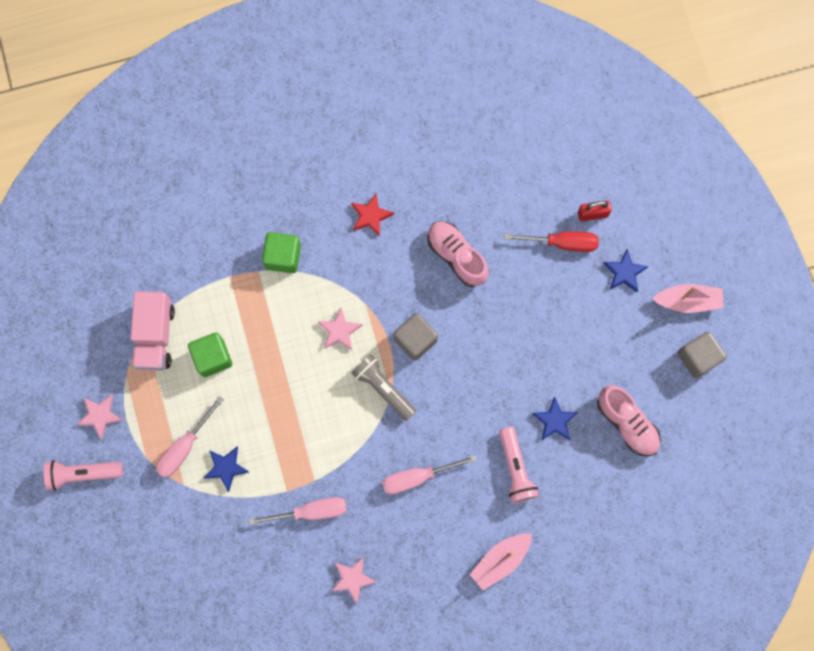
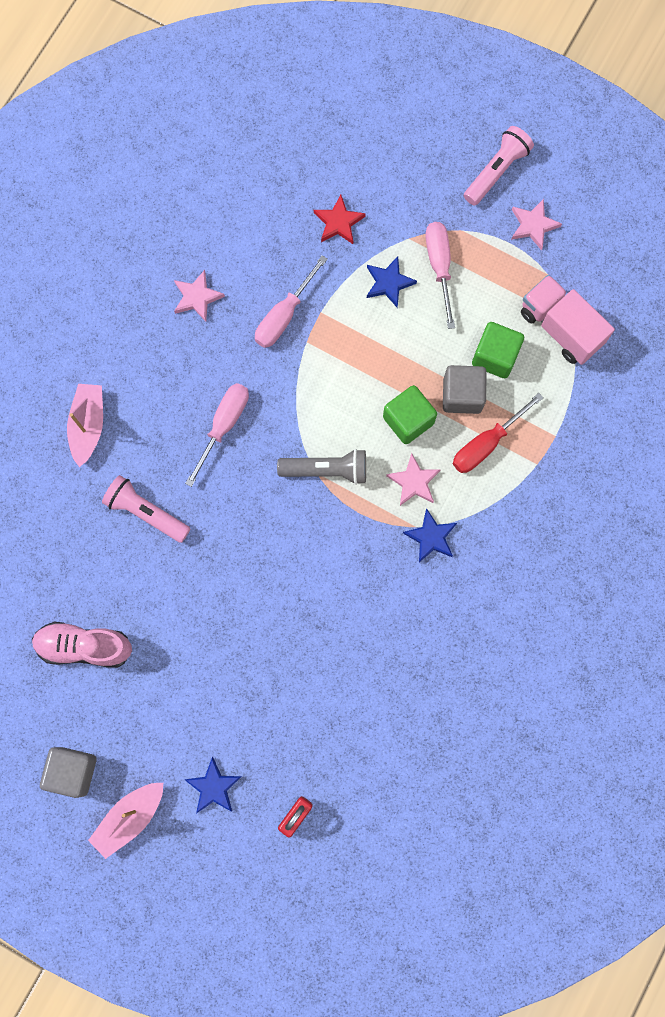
camera: 135 degrees right, 0 degrees up
(283, 257) = (529, 497): green cube -> green cube (408, 420)
(370, 216) = (493, 610): red star -> red star (338, 222)
(415, 340) = (341, 538): grey cube -> grey cube (462, 395)
(456, 256) = (380, 649): pink shoe -> none
(554, 421) = (151, 586): blue star -> blue star (431, 537)
(562, 243) = (297, 758): red screwdriver -> red screwdriver (486, 444)

